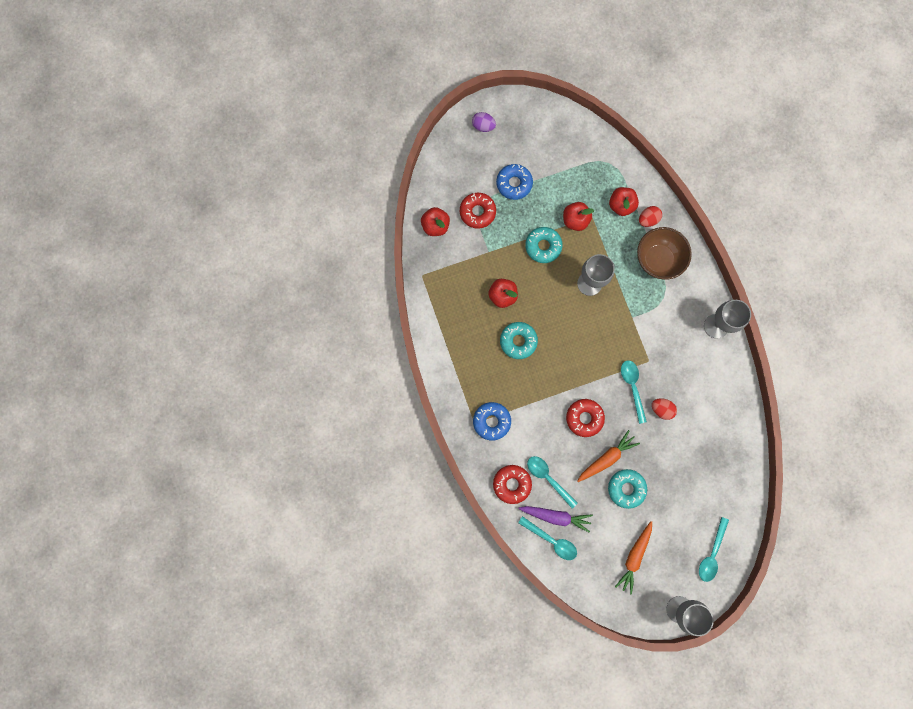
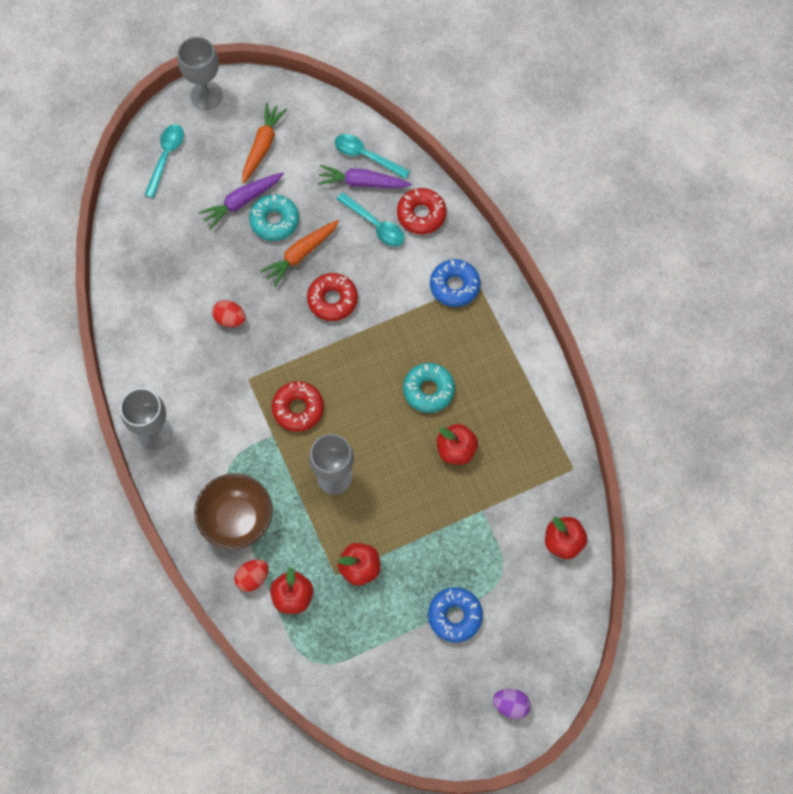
camera: 175 degrees right, 10 degrees down
(477, 212) = (504, 567): red donut -> red donut (298, 409)
(543, 246) = (404, 525): turquoise donut -> none
(632, 387) = (269, 343): turquoise spoon -> none
(651, 508) = (242, 201): none -> purple carrot

